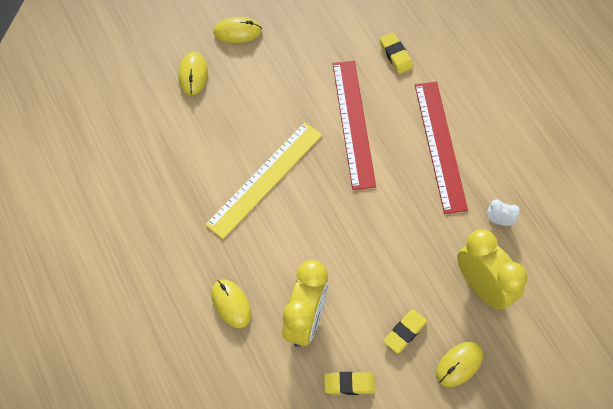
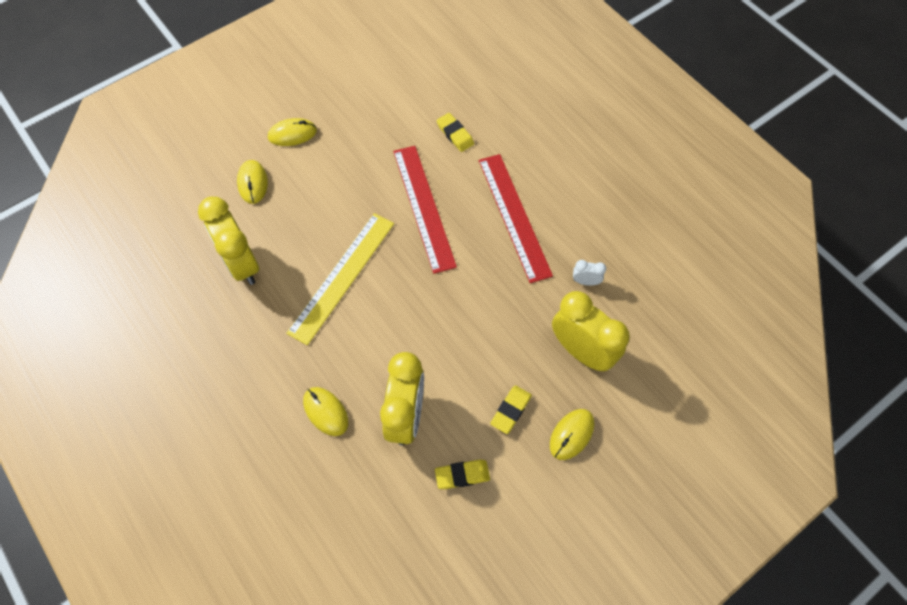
camera: 10 degrees left, 0 degrees up
(172, 152) = (242, 264): none -> yellow clock

